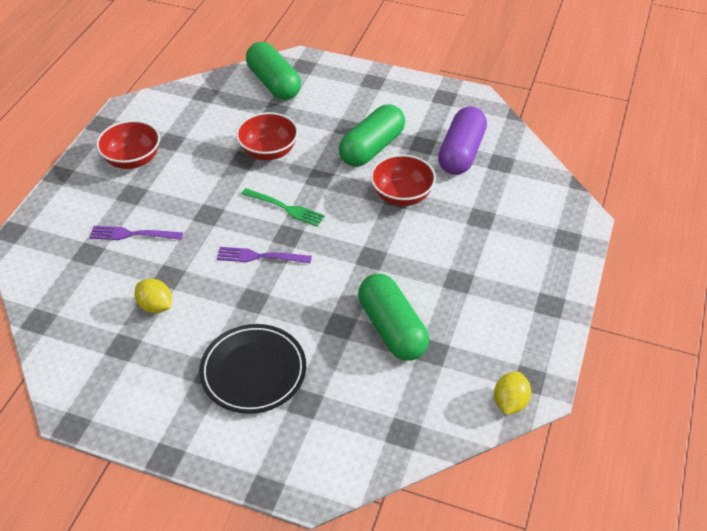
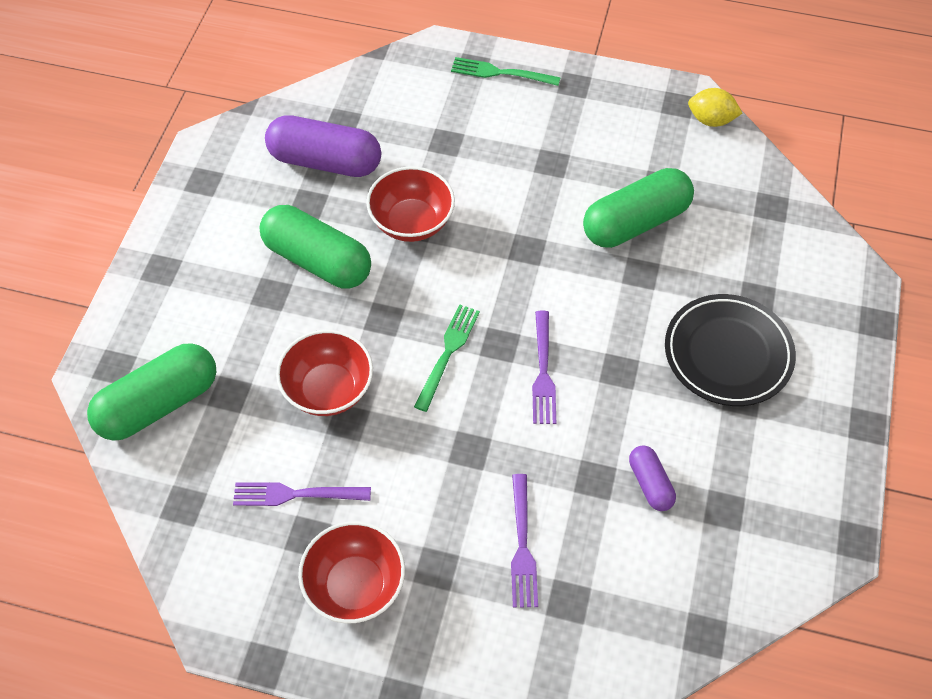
camera: 95 degrees left, 10 degrees up
(156, 306) = (650, 483): yellow lemon -> purple capsule
(199, 137) = (296, 494): none -> purple fork
(559, 256) = (501, 73): none -> green fork

